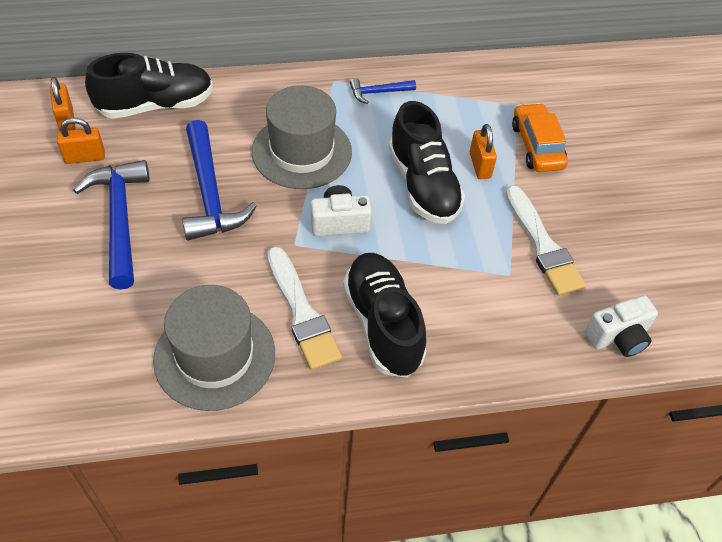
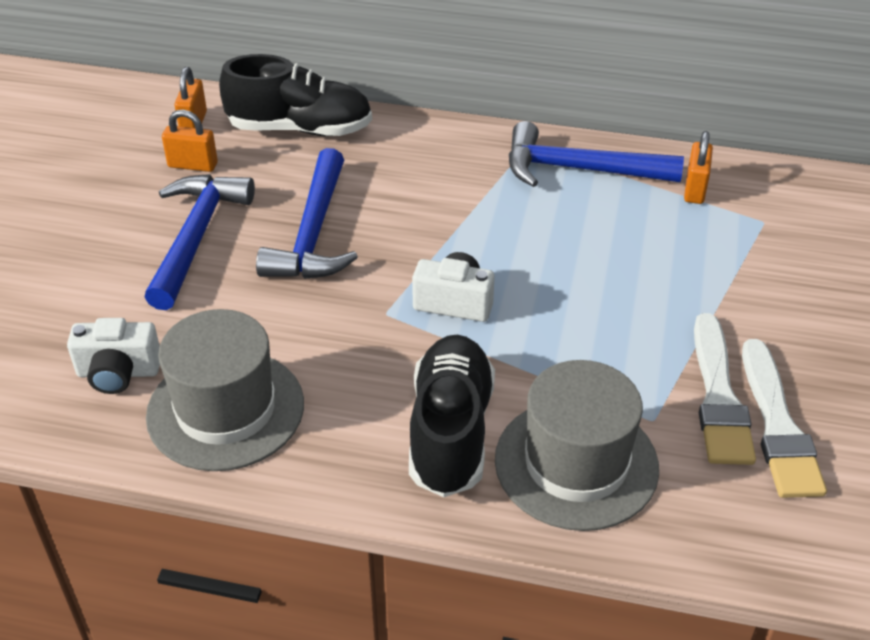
camera: 25 degrees right, 10 degrees down
(302, 151) = (447, 214): grey hat -> grey hat (576, 463)
(302, 312) = (355, 391): white brush -> white brush (778, 426)
(378, 92) = (579, 169): blue hammer -> blue hammer, size x1.99
(423, 185) = (586, 286): black shoe -> none
(480, 165) = (675, 281): orange padlock -> orange padlock (695, 189)
(537, 146) = (769, 276): orange car -> none
(618, 337) = (776, 540): white camera -> white camera (118, 373)

